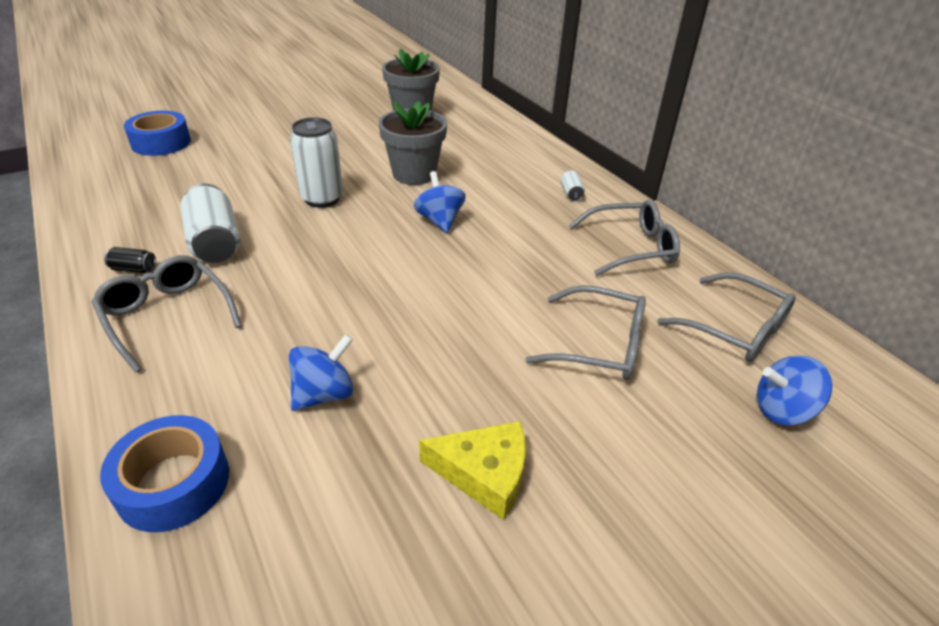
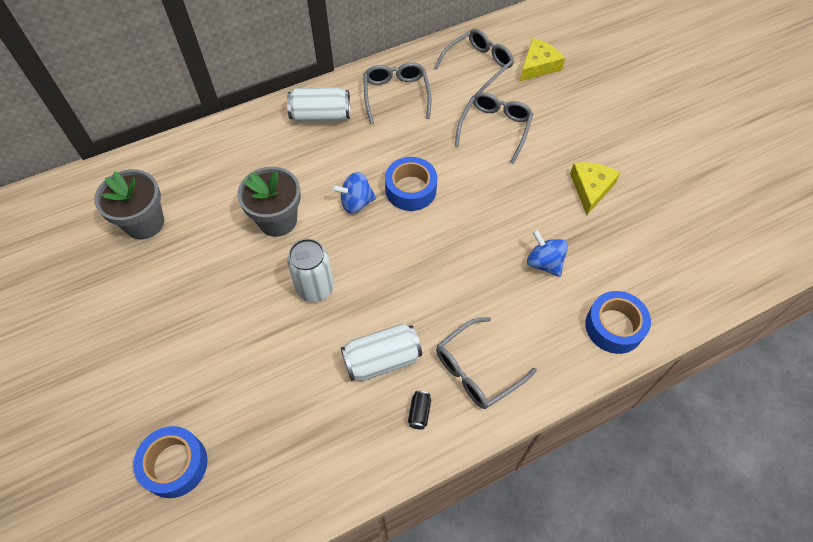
camera: 85 degrees left, 20 degrees up
(463, 261) = (410, 189): none -> blue tape
(571, 193) = (321, 116): white can -> white can, size x2.20
(782, 410) = (538, 65): blue spinning top -> yellow cheese

